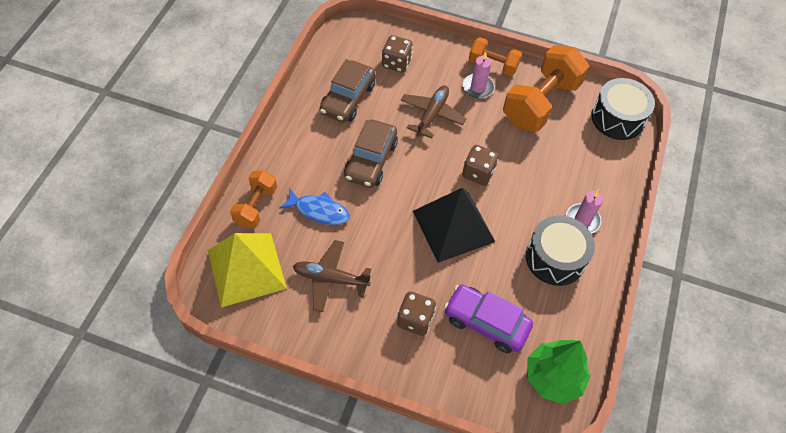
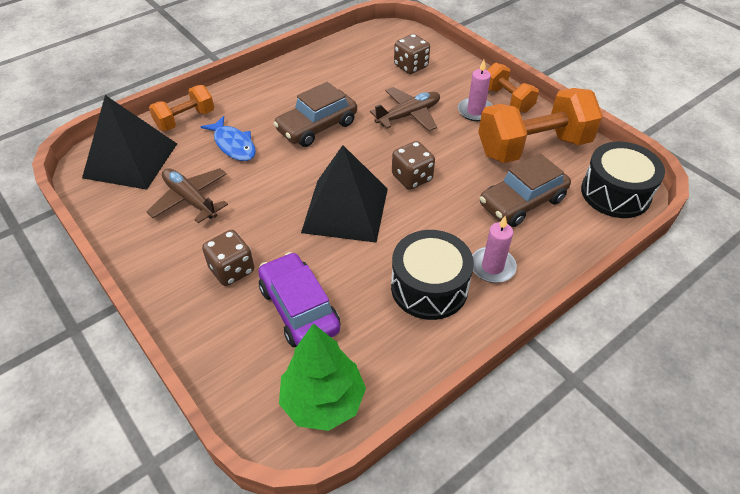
camera: 35 degrees right, 10 degrees down
(246, 269) = (130, 160): yellow pyramid -> black pyramid
(348, 99) = (341, 76): brown car -> brown car (522, 202)

